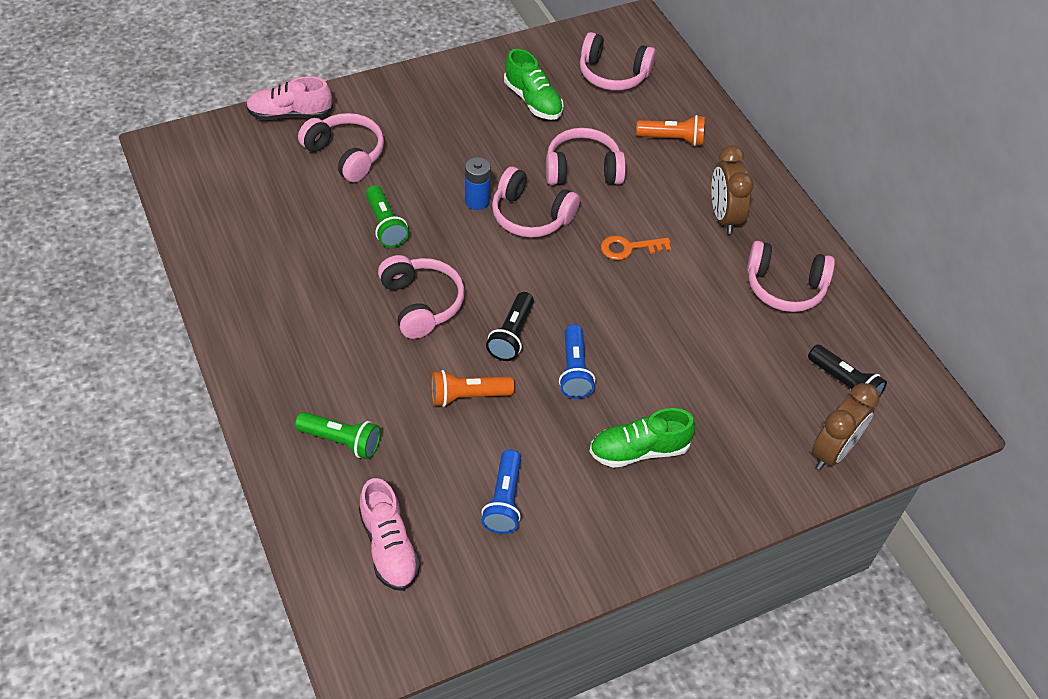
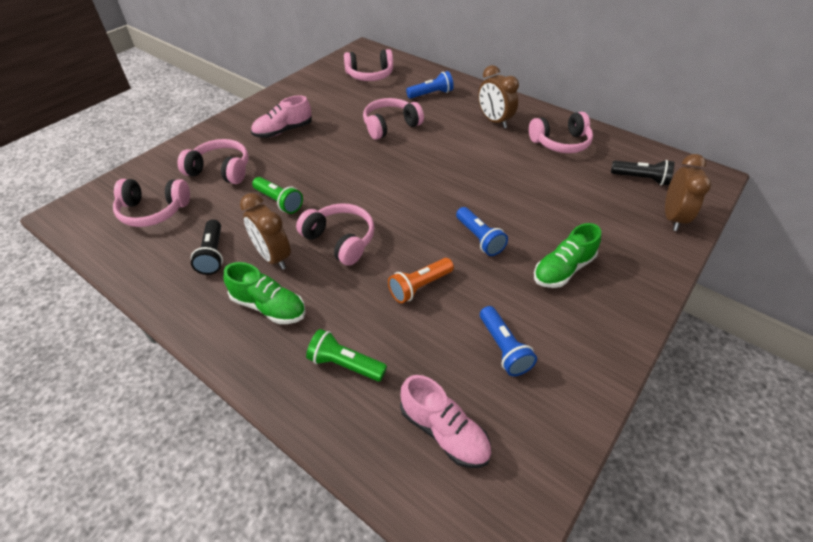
camera: 25 degrees left, 5 degrees down
(290, 114) = (162, 161): pink shoe -> pink shoe (283, 131)
(340, 292) = (273, 257): none -> brown clock
(341, 441) = (345, 364): green flashlight -> green flashlight turned 150 degrees counterclockwise
(477, 201) = (335, 165): blue battery -> none
(512, 335) = (420, 234): black flashlight -> black flashlight (213, 254)
(530, 216) = (377, 161): pink headphones -> pink headphones (153, 211)
(533, 101) = (331, 102): green shoe -> green shoe (269, 306)
(629, 248) = (453, 156): orange key -> none
(672, 139) = (431, 94): orange flashlight -> blue flashlight

